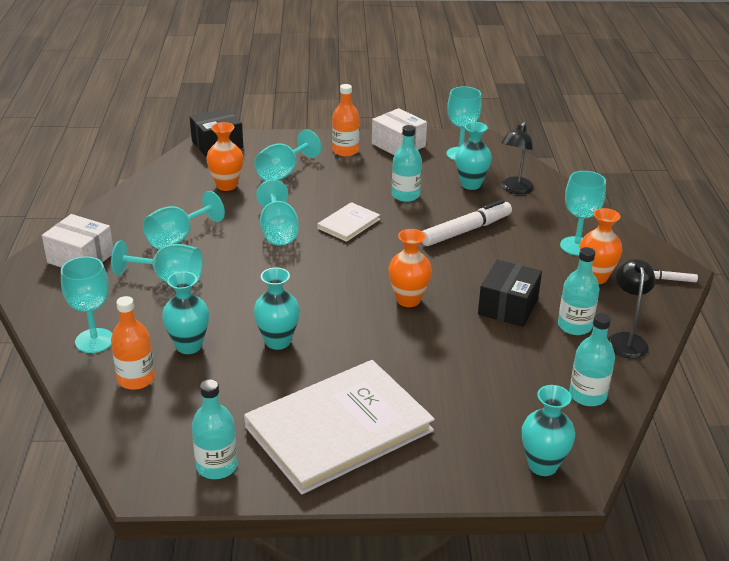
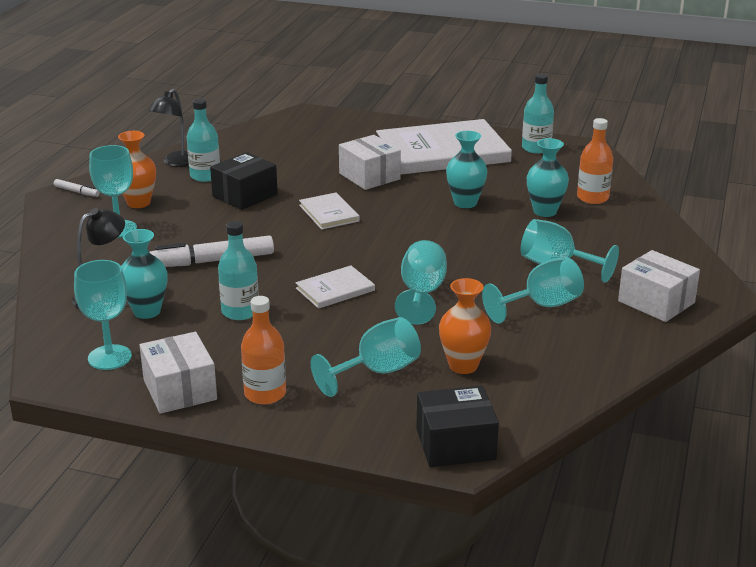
camera: 160 degrees left, 5 degrees down
(94, 341) = (631, 227): turquoise goblet -> none
(401, 362) = (369, 176): none -> white box
(408, 300) = (329, 213): orange vase -> white book
(542, 465) = (318, 120): turquoise vase -> none
(587, 395) = (248, 141): turquoise bottle -> none

